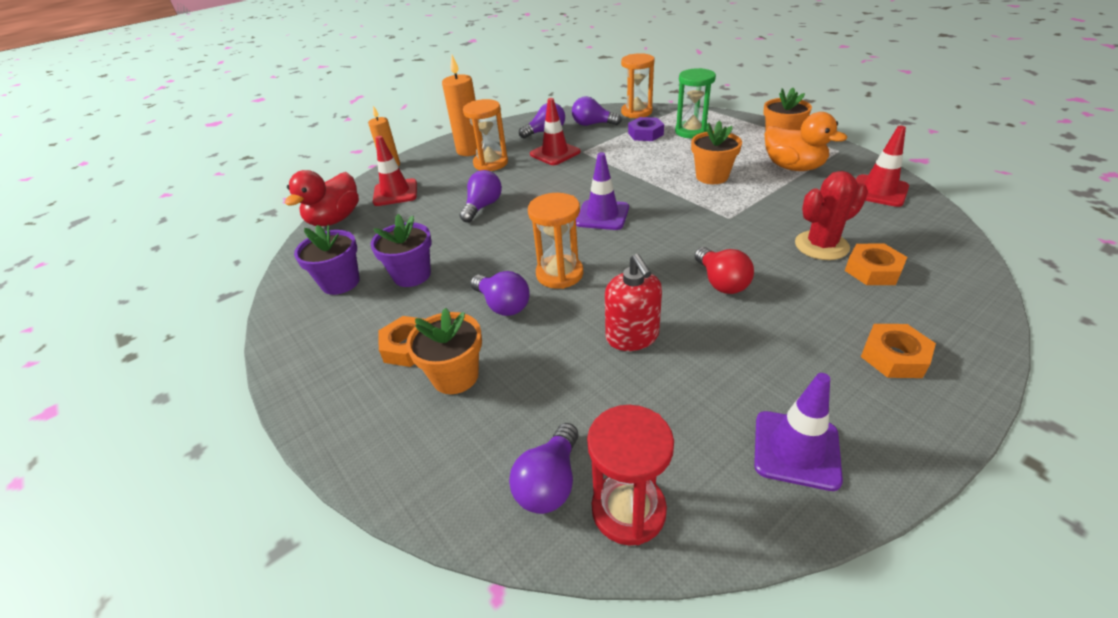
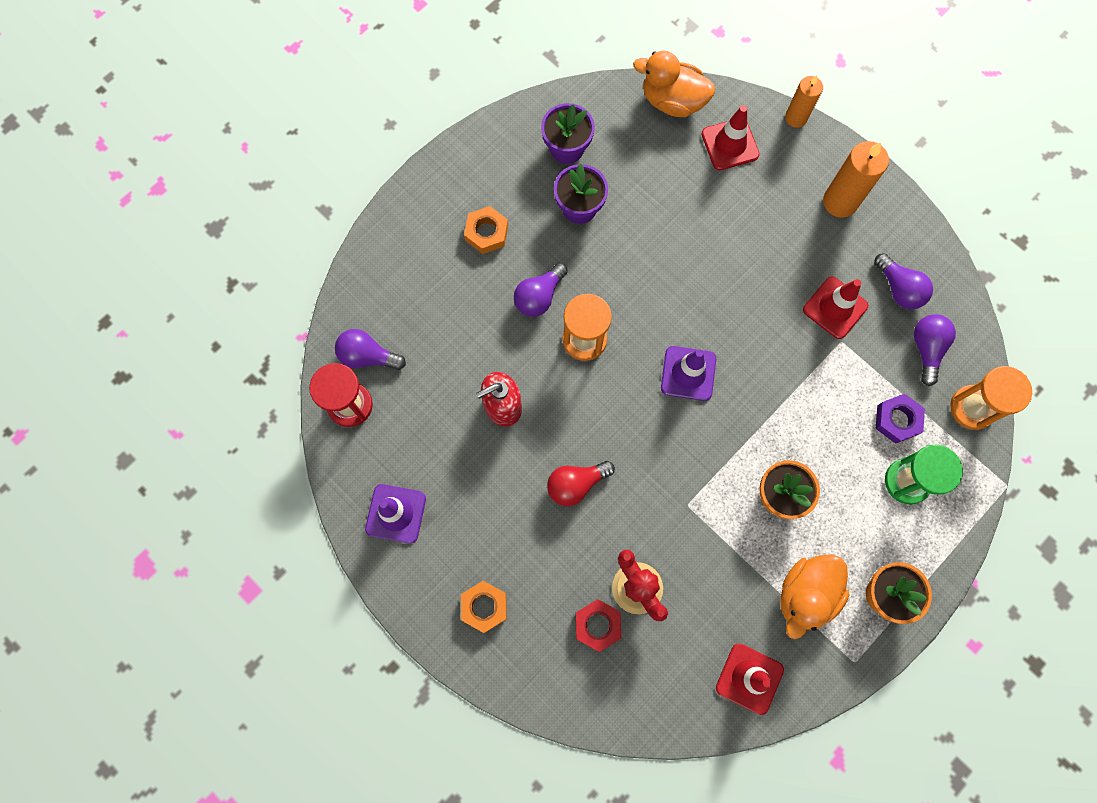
camera: 80 degrees right, 35 degrees up
(335, 219) = (672, 101): red duck -> orange duck
(455, 376) = (456, 276): orange flower pot -> none
(482, 206) = (702, 246): purple light bulb -> none
(490, 163) = (805, 234): orange hourglass -> none
(872, 270) = (597, 625): orange nut -> red nut

